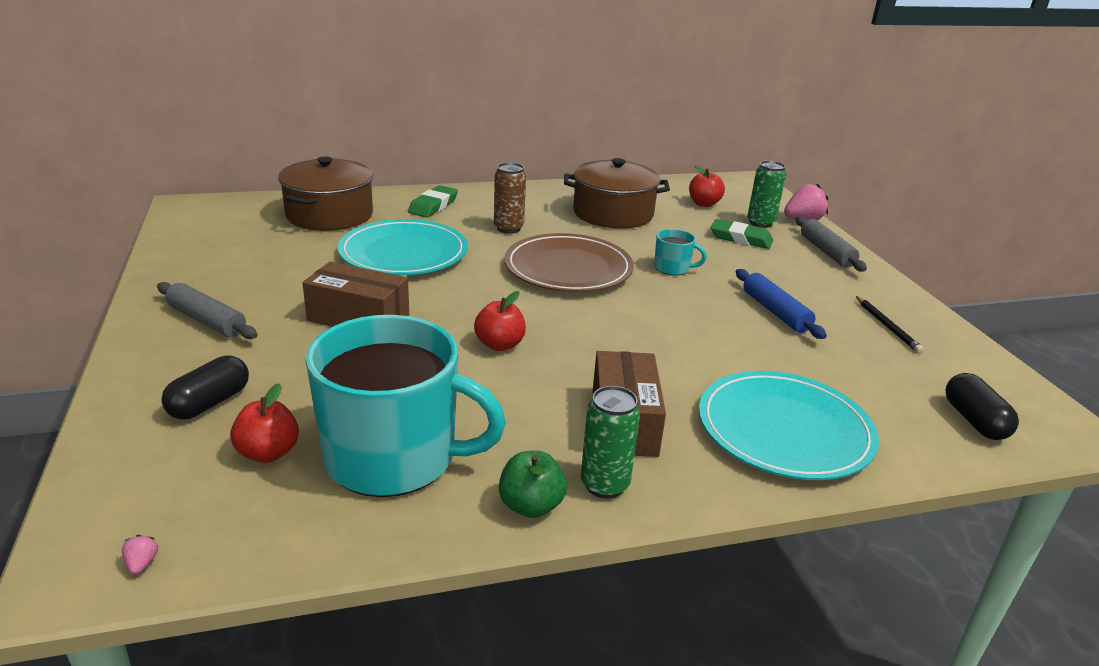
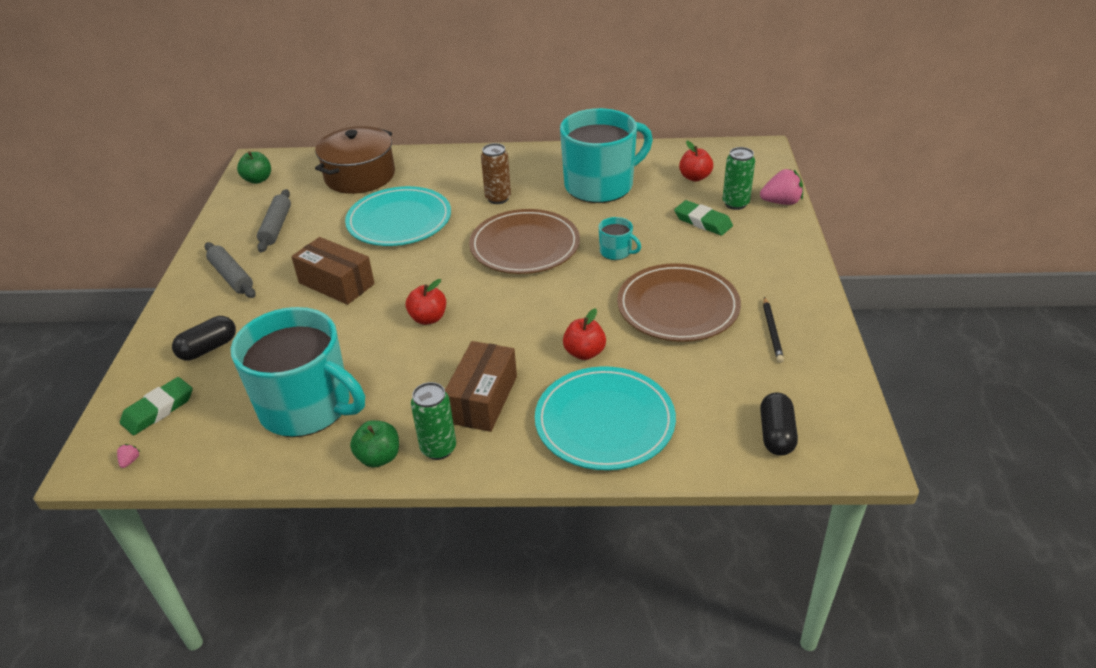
camera: 20 degrees right, 10 degrees up
(196, 222) = (258, 179): none -> green apple
(268, 453) = (230, 392): red apple -> red apple (584, 353)
(433, 206) = (447, 169): green eraser -> green eraser (158, 409)
(613, 213) = (600, 185): brown pot -> turquoise mug
(775, 312) = (678, 307): blue rolling pin -> brown plate
(826, 251) = (777, 242): grey rolling pin -> grey rolling pin (276, 227)

